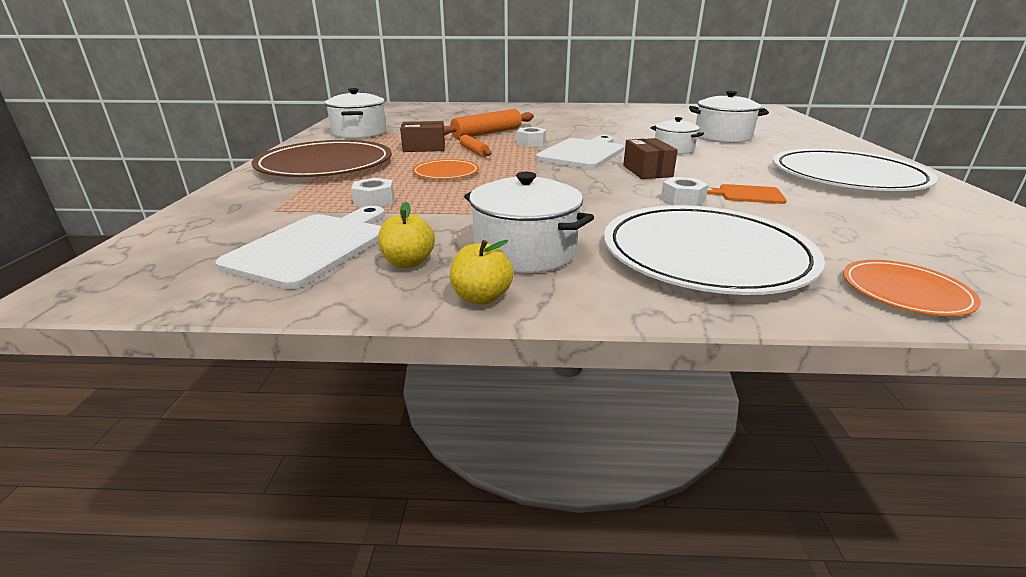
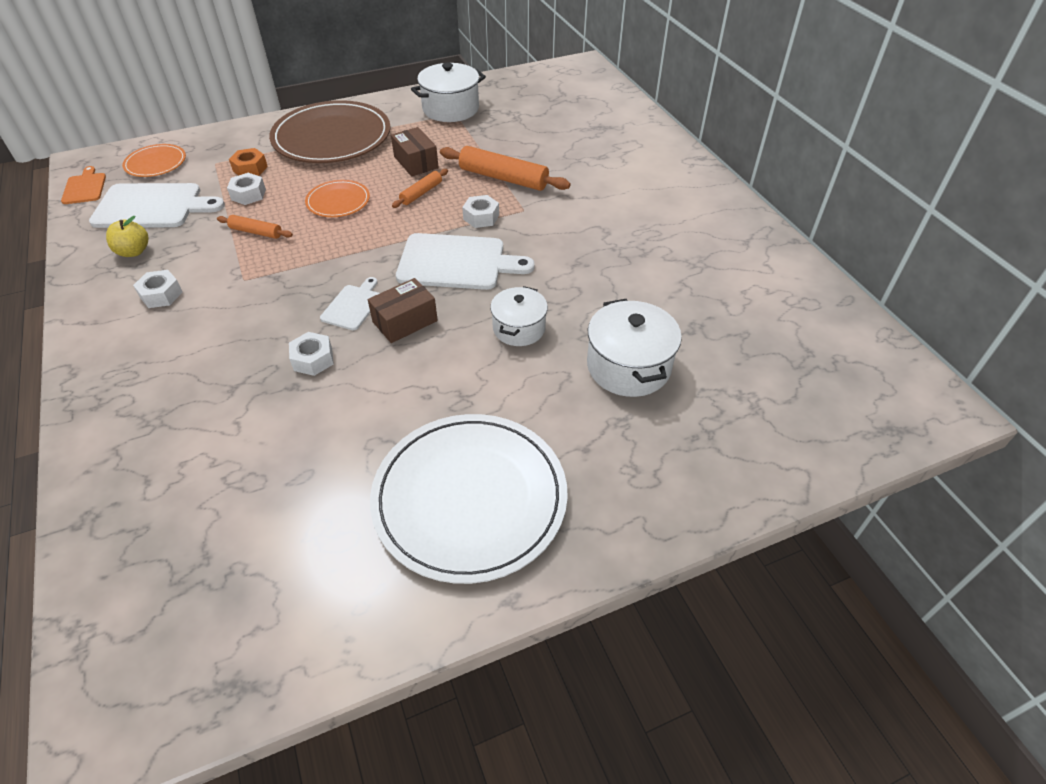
camera: 65 degrees right, 20 degrees up
(320, 196) = (250, 169): none -> orange nut
(454, 203) = (256, 232): none -> orange rolling pin
(481, 297) = (86, 296): yellow apple -> none
(525, 251) = (161, 295): white pot -> white nut
(614, 182) = (353, 306): none -> white cutting board
(705, 254) = (173, 388): white plate -> none
(748, 194) = (348, 406): orange cutting board -> orange cutting board (85, 187)
(905, 291) = (116, 510): orange plate -> orange plate (156, 163)

